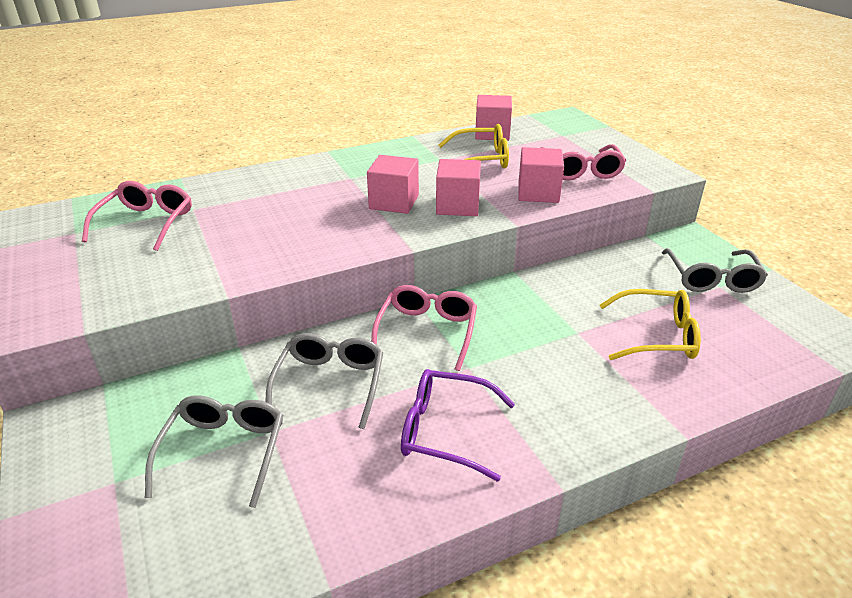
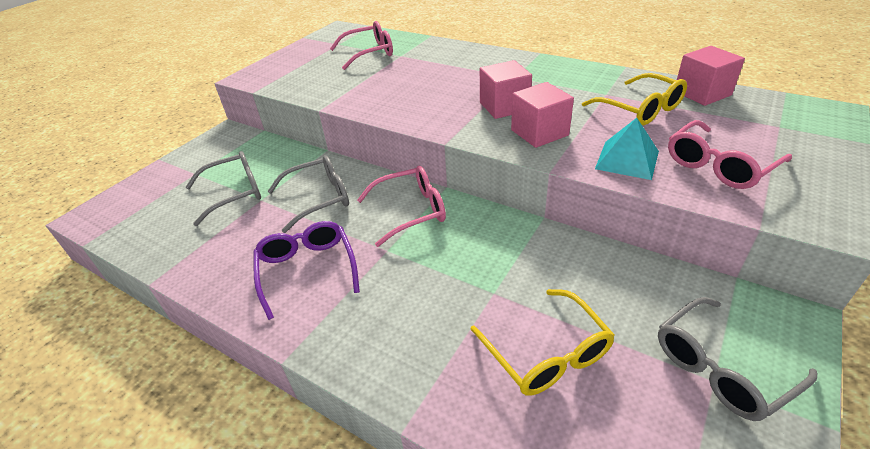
camera: 60 degrees right, 5 degrees up
(538, 193) = (627, 160): pink cube -> turquoise pyramid

